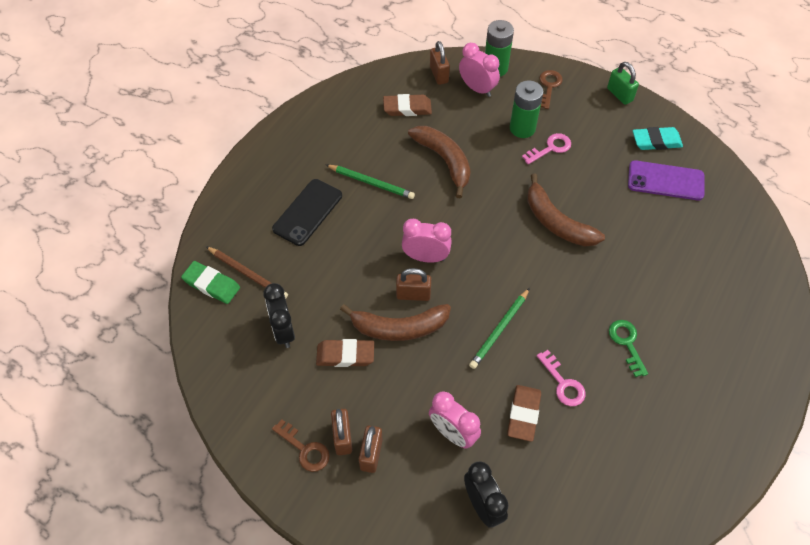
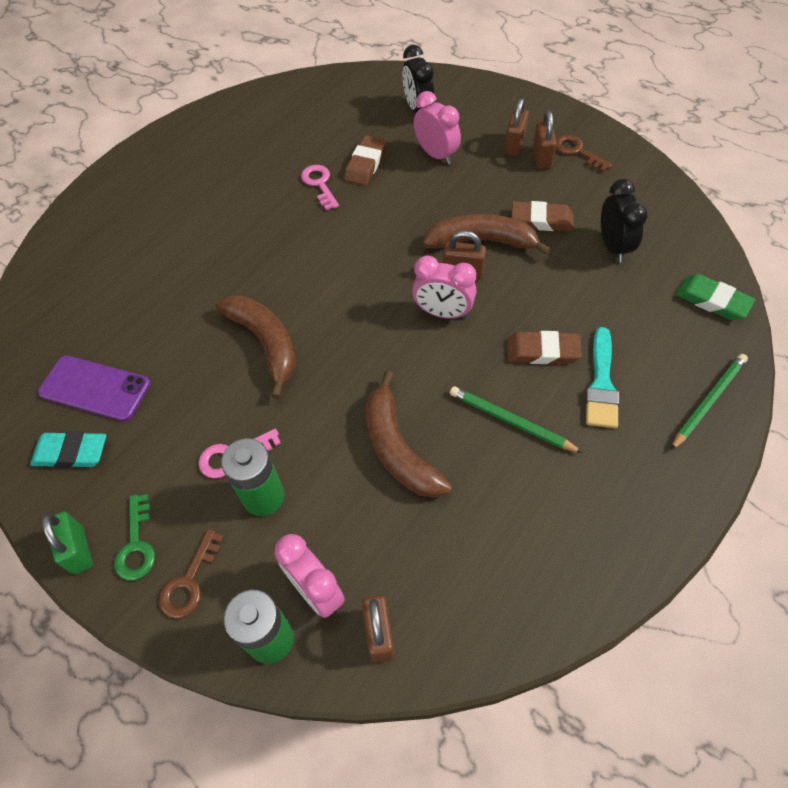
camera: 170 degrees left, 0 degrees up
(248, 274) = (669, 310): brown pencil -> none
(307, 212) = (601, 384): black phone -> turquoise brush
(407, 108) = (446, 558): brown eraser -> brown eraser (542, 351)
(500, 330) = (370, 232): green pencil -> green pencil (708, 401)
(626, 343) = (241, 212): green key -> green key (136, 544)

